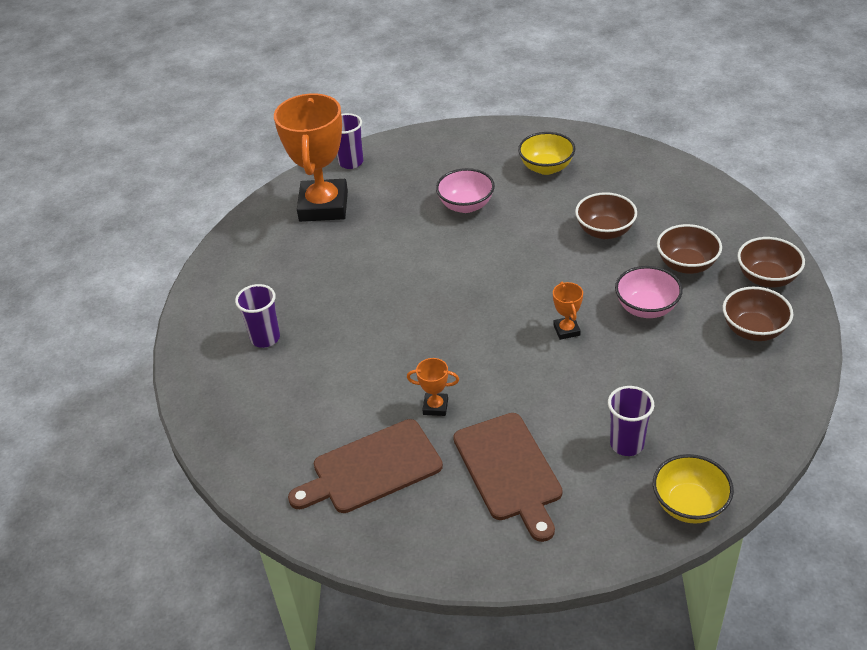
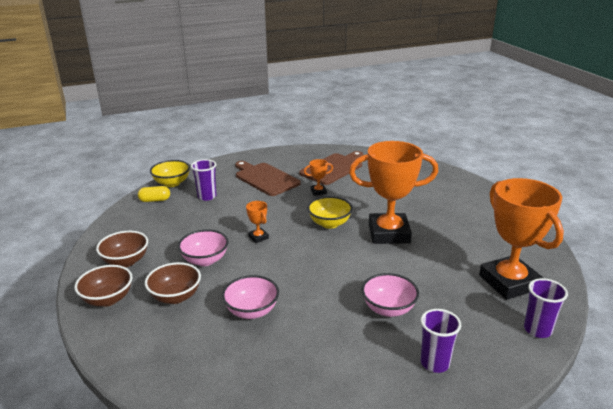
camera: 155 degrees right, 15 degrees down
(265, 338) = (444, 200): purple cup -> purple cup (435, 363)
(392, 296) = (389, 233): none -> orange trophy
(546, 168) = (336, 369): yellow bowl -> yellow bowl (329, 223)
(604, 231) = (252, 311): brown bowl -> pink bowl
(720, 458) = (155, 200): none -> yellow capsule

